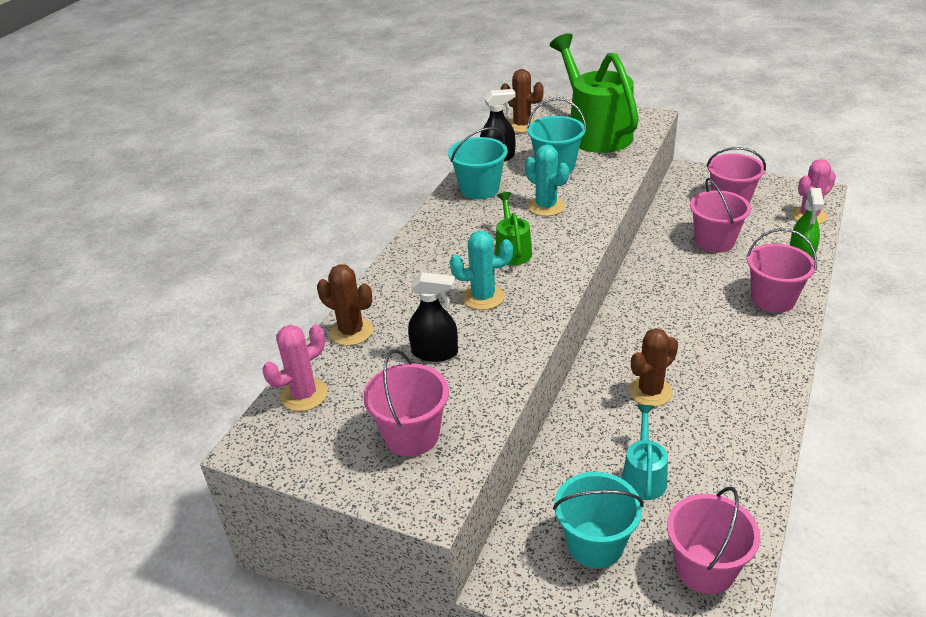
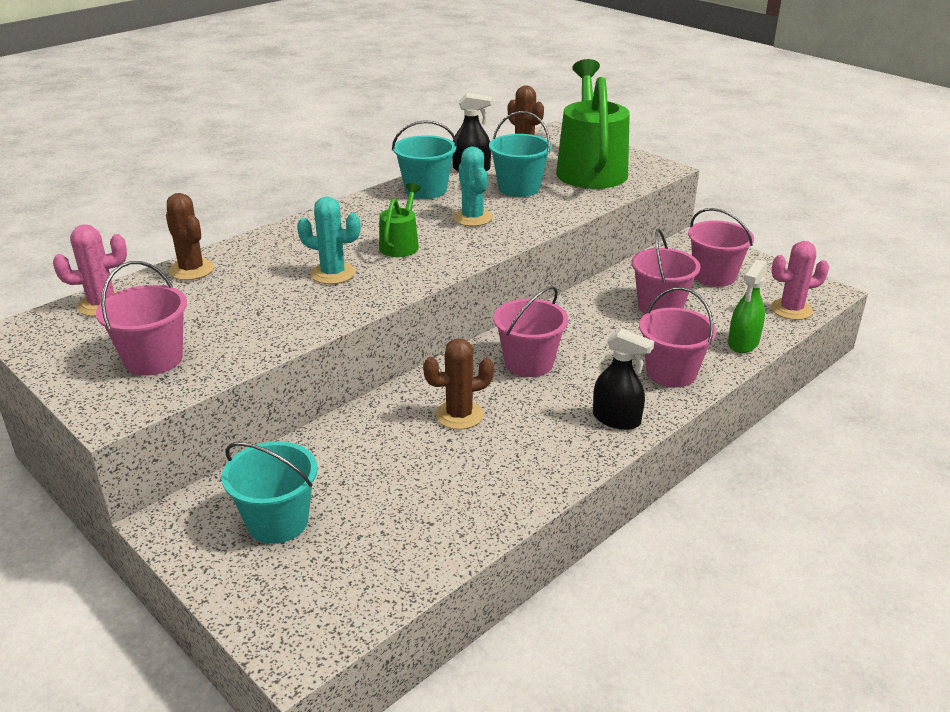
camera: 20 degrees right, 5 degrees down
(435, 352) = (243, 304): black spray bottle -> black spray bottle (616, 419)
(643, 475) = (380, 482): turquoise watering can -> none
(705, 568) = (359, 578): pink bucket -> pink bucket (529, 363)

